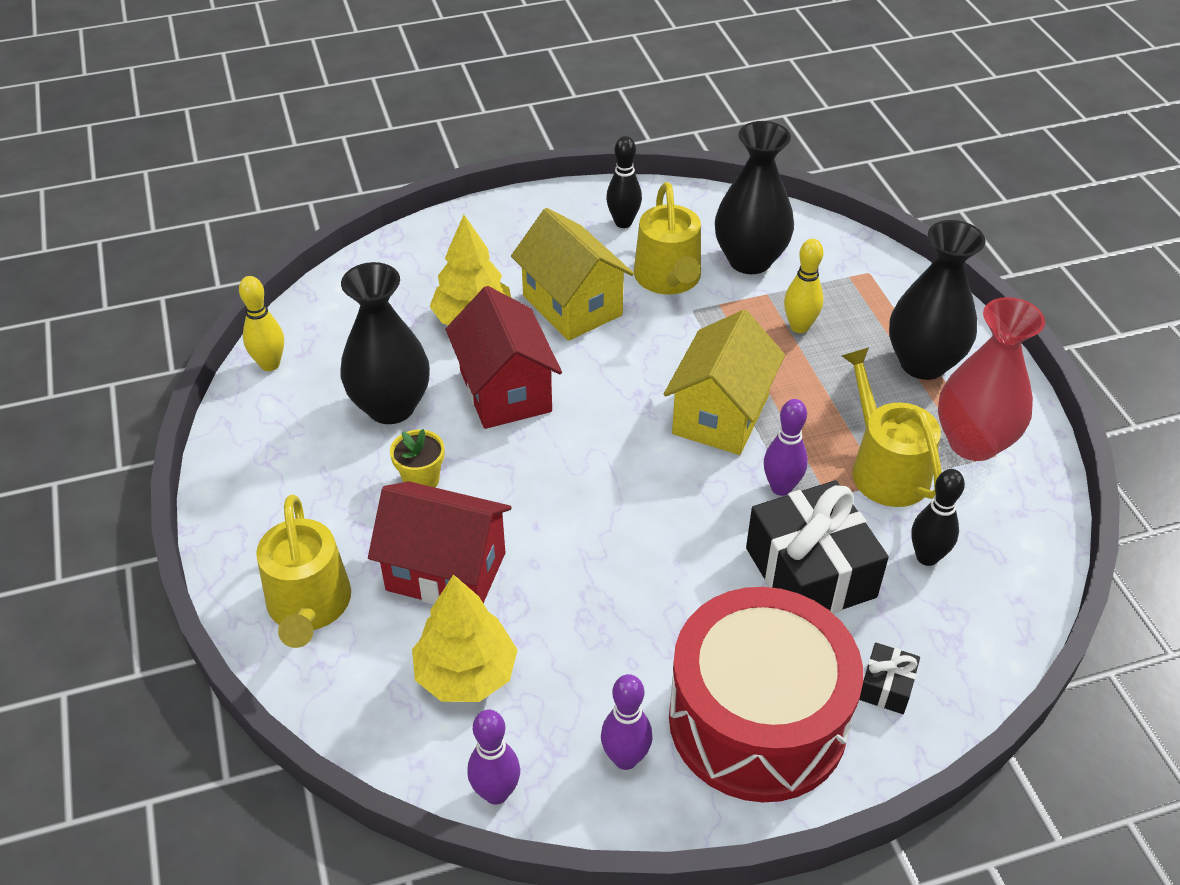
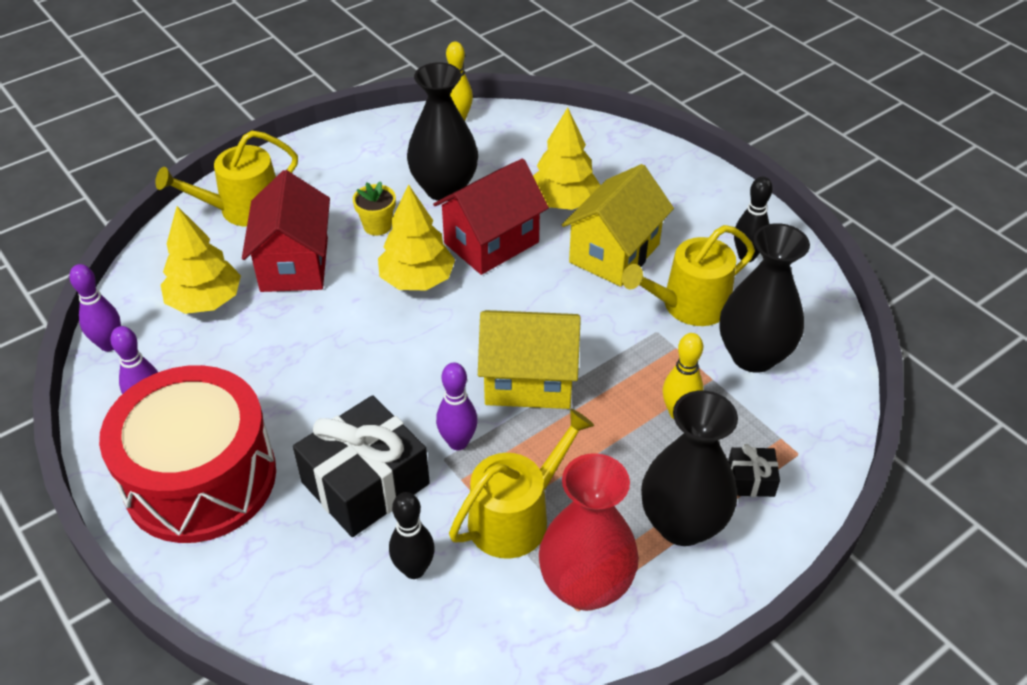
camera: 70 degrees right, 0 degrees up
(532, 465) = (417, 280): none -> yellow tree
(886, 686) = (254, 562): black gift -> black gift (750, 480)

